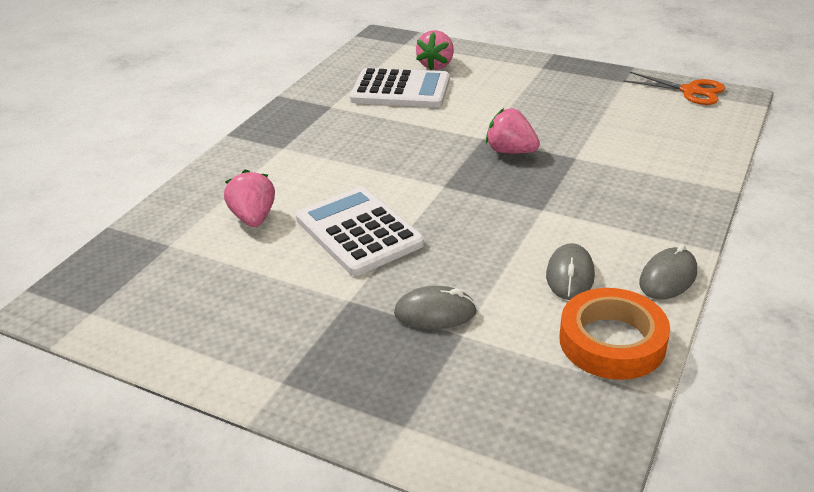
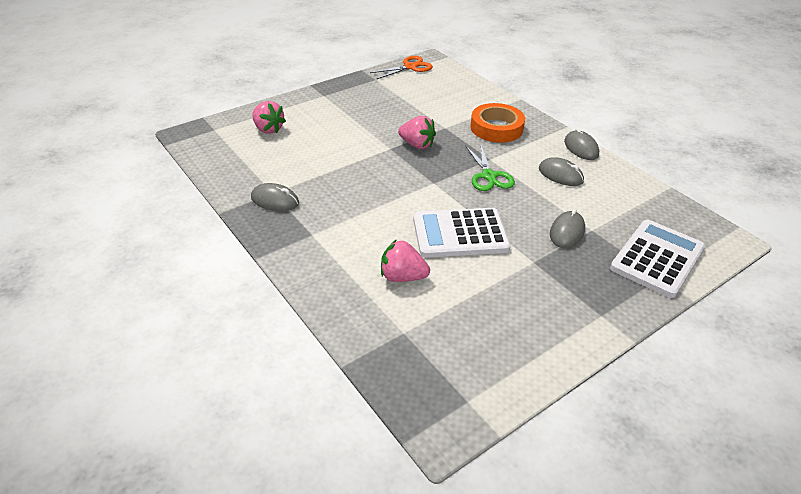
camera: 65 degrees left, 5 degrees up
(319, 111) = (275, 200): none -> grey mouse
(400, 90) = (286, 155): white calculator -> white calculator (657, 258)
(501, 219) = (489, 176): none -> green scissors
(510, 151) = (417, 145): pink strawberry -> pink strawberry turned 120 degrees counterclockwise
(612, 341) = (623, 185): orange tape -> orange tape (496, 128)

